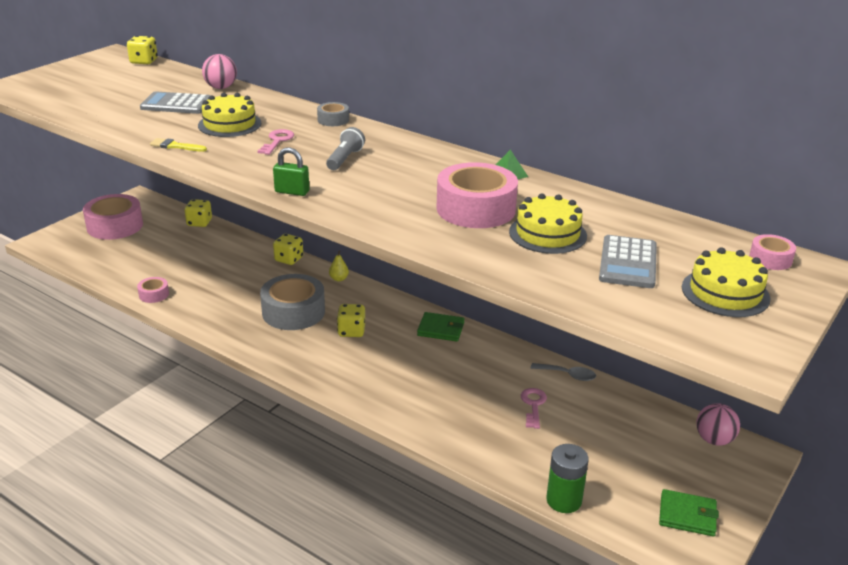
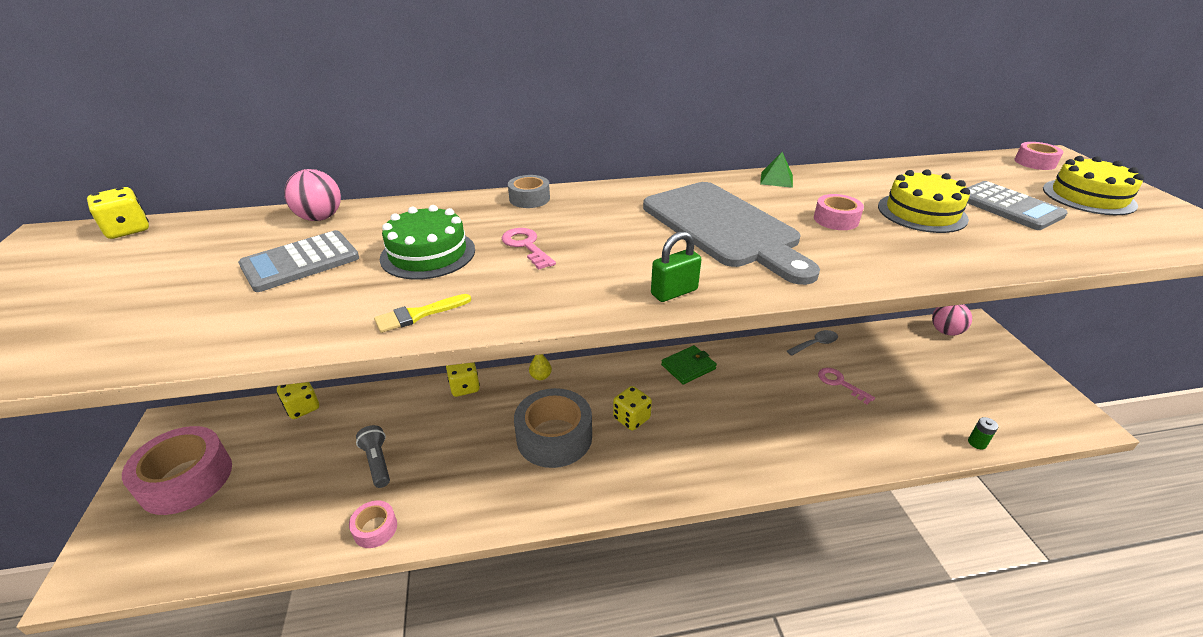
camera: 45 degrees left, 5 degrees up
(229, 124) = (428, 254): yellow cake -> green cake
(345, 159) = (634, 231): grey flashlight -> grey flashlight (377, 462)
(396, 180) = (724, 227): none -> grey cutting board
(476, 209) = (836, 219): pink tape -> pink tape, size x0.48
(564, 500) = (977, 443): green battery -> green battery, size x0.51
(687, 515) = (1027, 394): green wallet -> none

